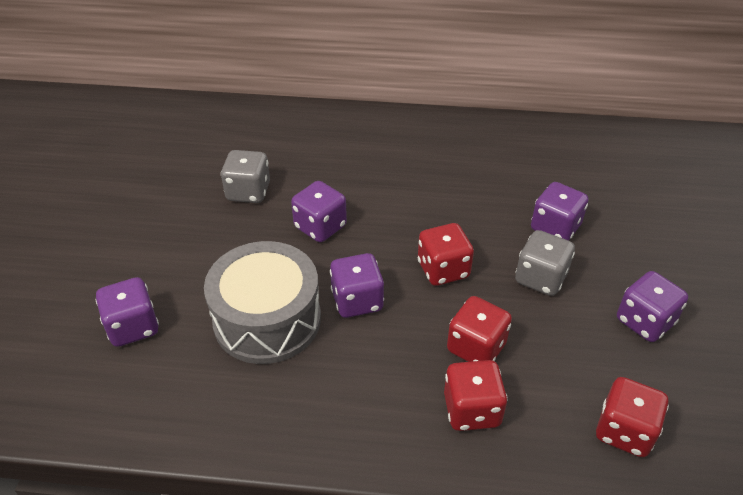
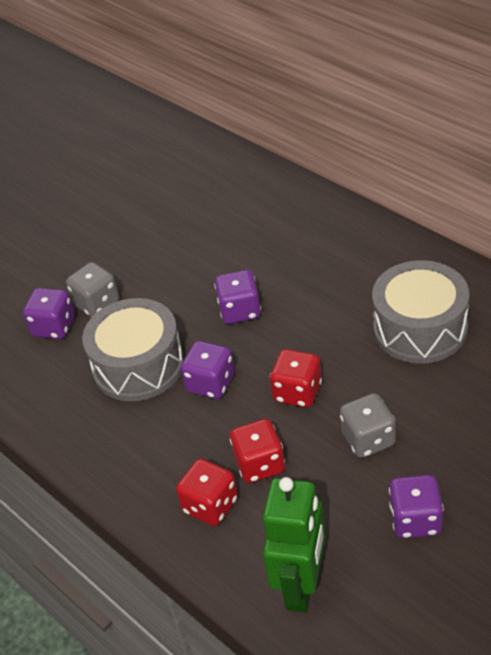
camera: 45 degrees right, 0 degrees up
(248, 192) = (215, 256): grey dice -> grey dice (97, 303)
(486, 176) = (420, 328): none -> grey drum
(555, 228) = (430, 404): purple dice -> none
(624, 431) = (302, 585): red dice -> green robot

